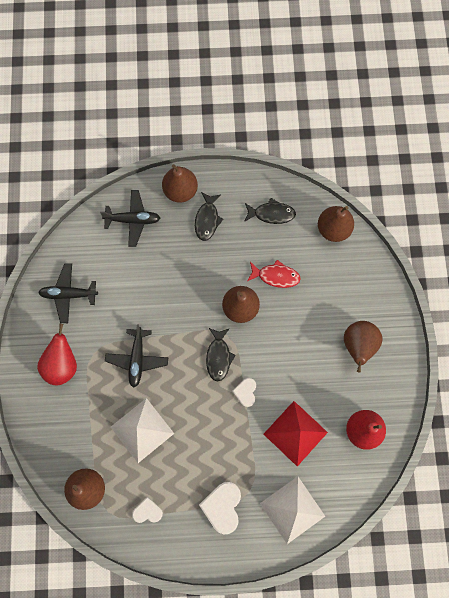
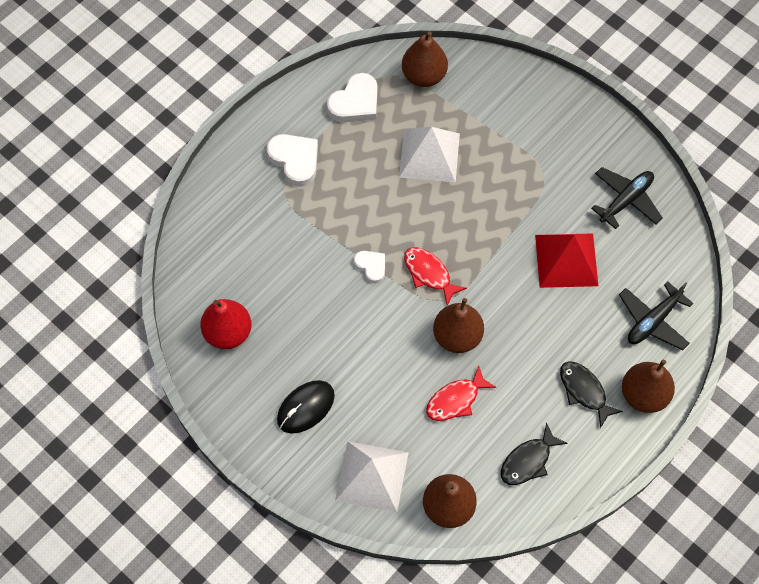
camera: 135 degrees right, 10 degrees down
(62, 364) = (558, 142): red pear -> none
(137, 359) = (500, 205): black plane -> none
(147, 511) = (355, 103): white heart -> white heart, size x1.68
(218, 357) = (429, 274): black fish -> red fish
(292, 509) = (231, 211): white pyramid -> white pyramid (372, 476)
(295, 433) = (289, 274): red pyramid -> red pyramid (566, 260)
(358, 346) = (306, 407): brown pear -> black mouse

